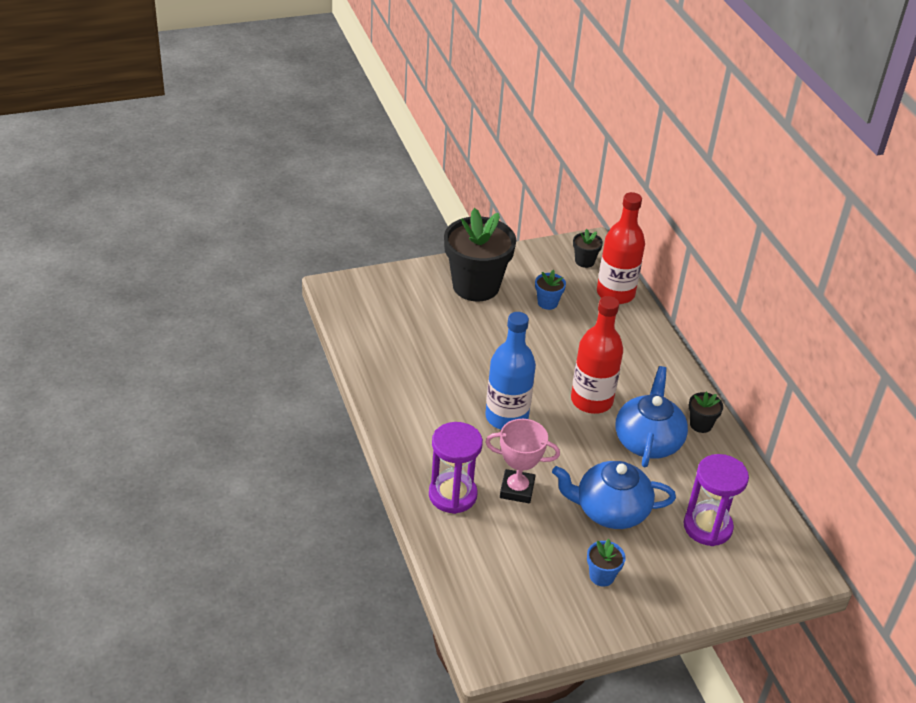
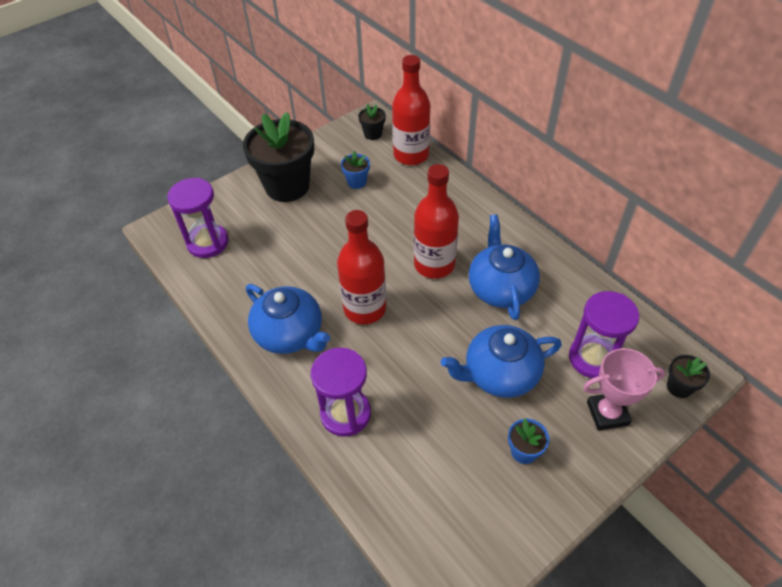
camera: 15 degrees left, 10 degrees up
(379, 314) = (208, 243): none -> purple hourglass
(427, 416) = (290, 334): none -> blue teapot
(506, 417) = (365, 308): blue bottle -> red bottle
(517, 489) = (404, 384): pink trophy -> pink trophy (607, 413)
(700, 424) = (538, 255): black flower pot -> black flower pot (679, 387)

